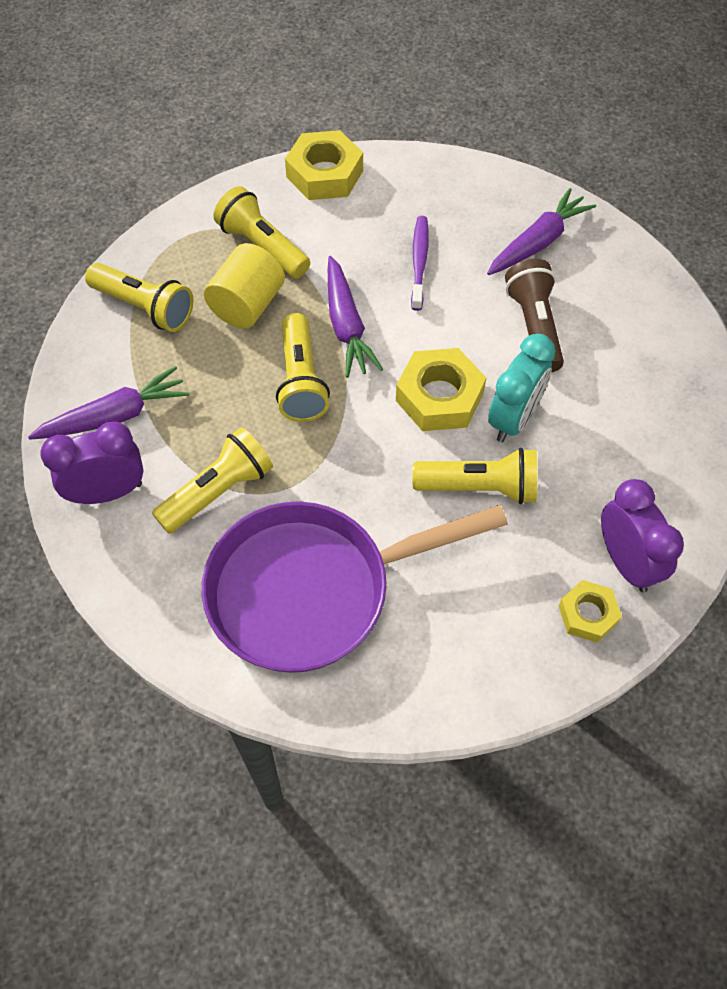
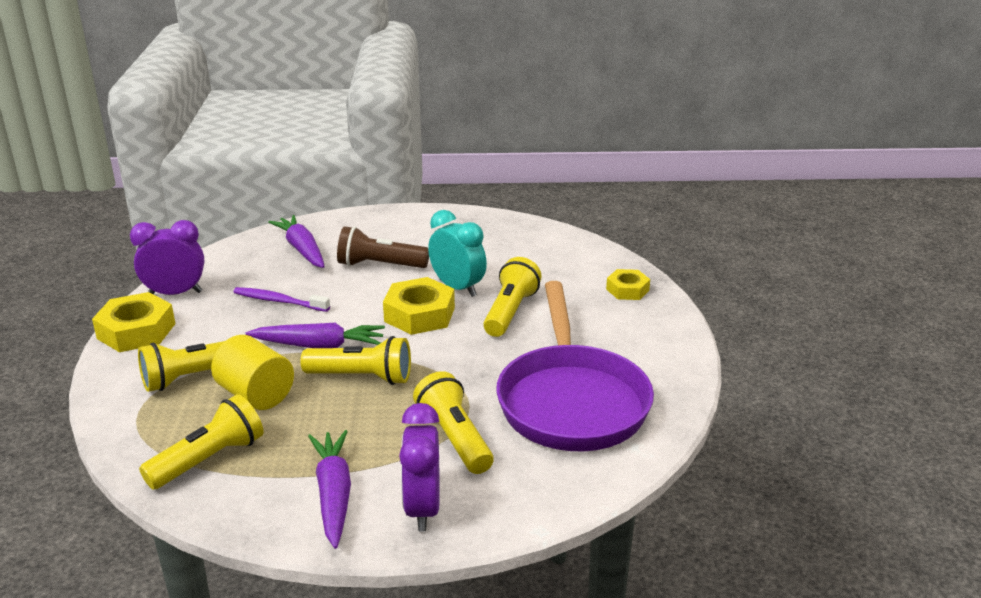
camera: 75 degrees left, 30 degrees down
(626, 562) = (593, 269): purple clock -> purple clock (175, 293)

